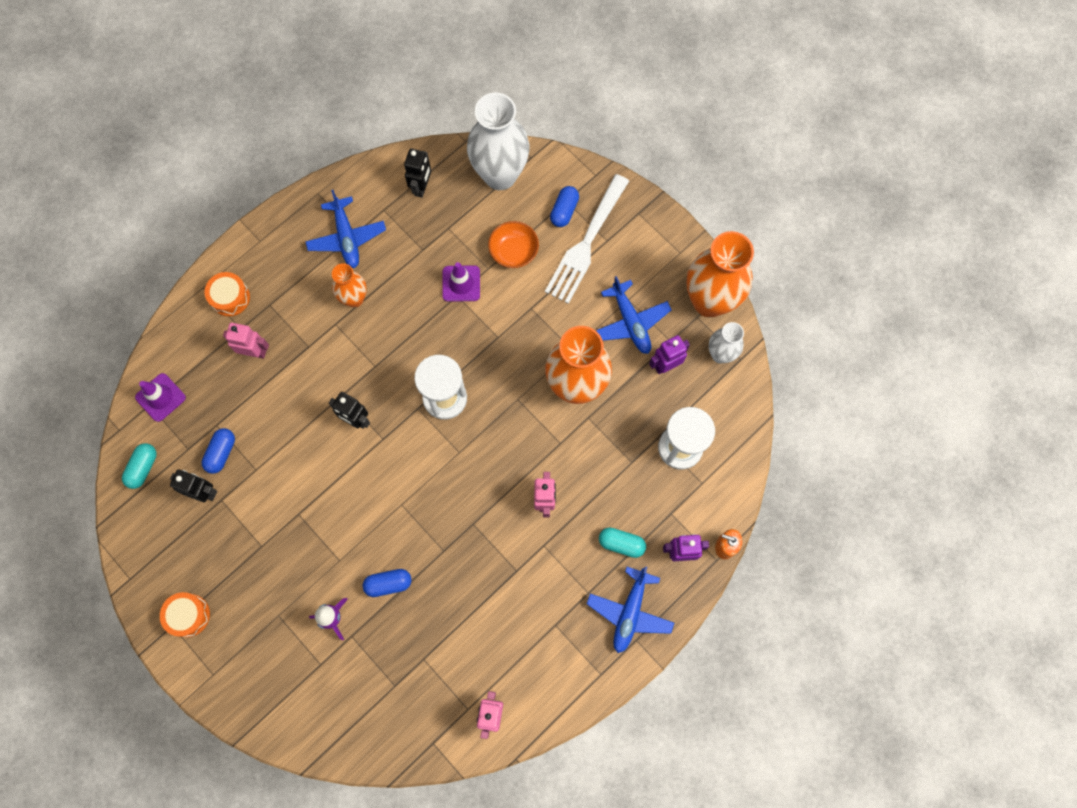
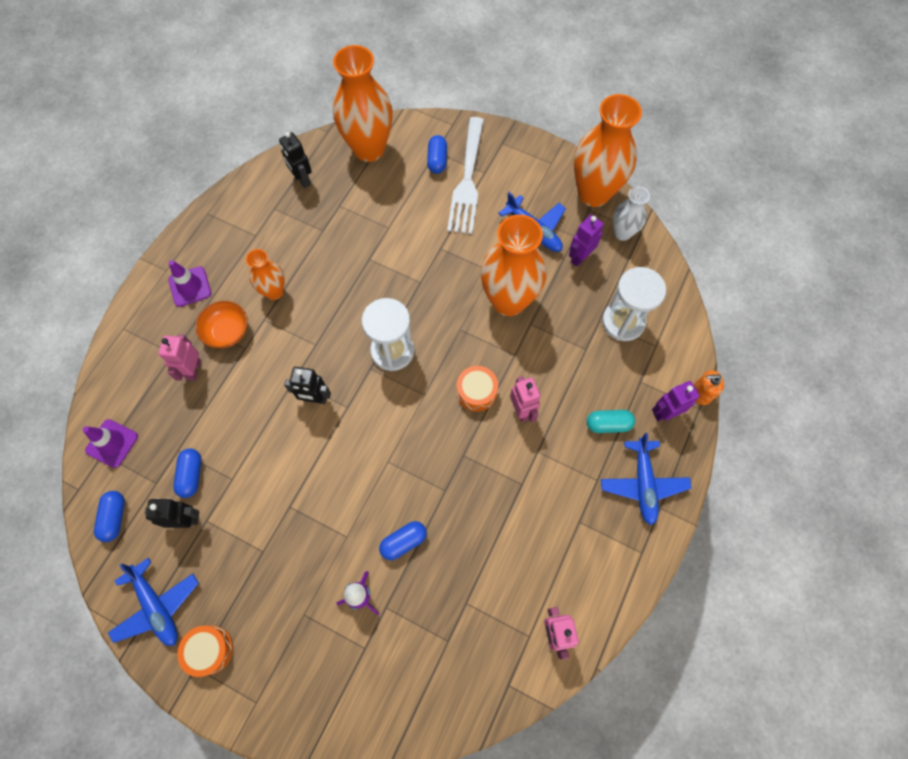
camera: 20 degrees left, 5 degrees down
(143, 468) = (115, 517): turquoise capsule -> blue capsule
(230, 297) = (153, 329): orange drum -> orange drum (476, 392)
(254, 352) = (193, 370): pink robot -> pink robot turned 75 degrees counterclockwise
(347, 238) = (248, 242): blue plane -> blue plane (157, 606)
(422, 187) = (302, 179): black robot -> black robot turned 150 degrees clockwise
(461, 283) = (369, 247): purple traffic cone -> purple traffic cone (190, 286)
(500, 175) = (369, 149): white vase -> orange vase
(514, 251) = (406, 206): orange bowl -> orange bowl (227, 331)

